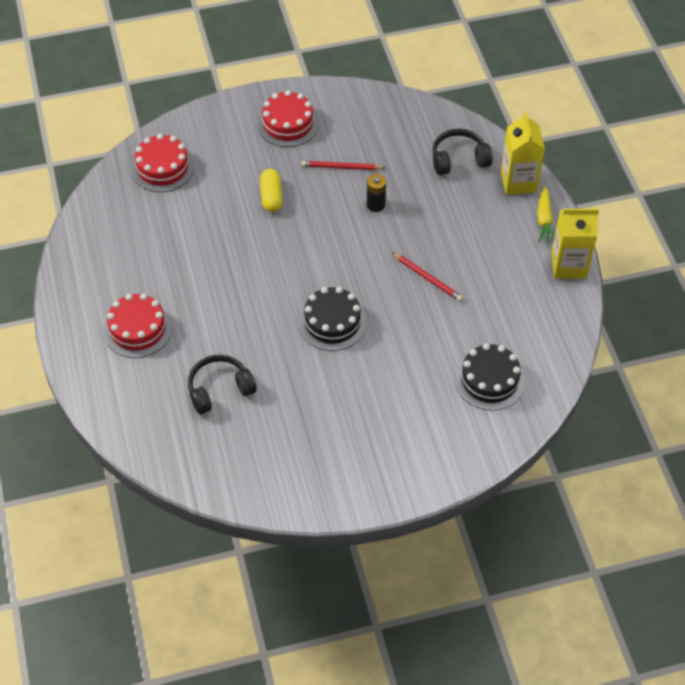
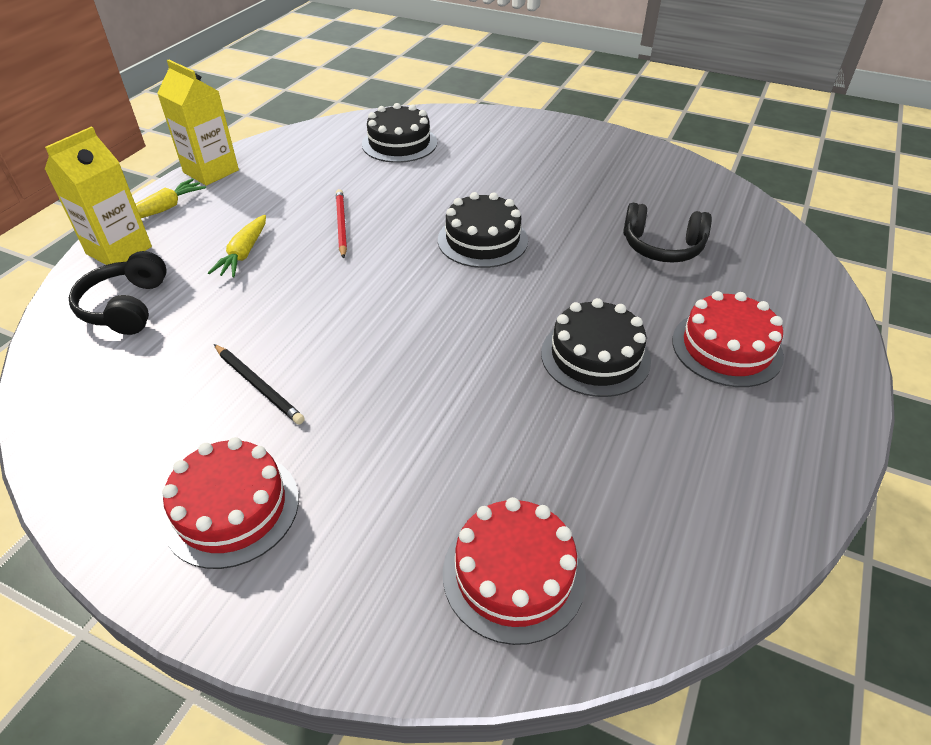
camera: 140 degrees left, 10 degrees down
(201, 280) = (595, 356): none -> black cake
(271, 196) = (394, 406): yellow capsule -> none
(341, 167) = (258, 385): red pencil -> black pencil
(375, 205) = (287, 316): black battery -> none
(451, 223) = (244, 253): none -> yellow carrot
(459, 159) = (126, 307): black headphones -> black headphones turned 60 degrees clockwise

